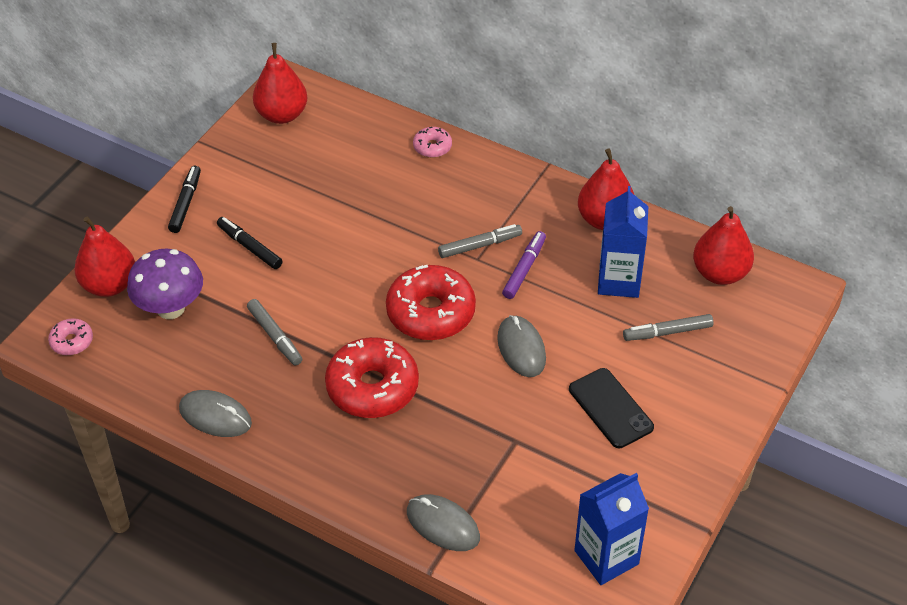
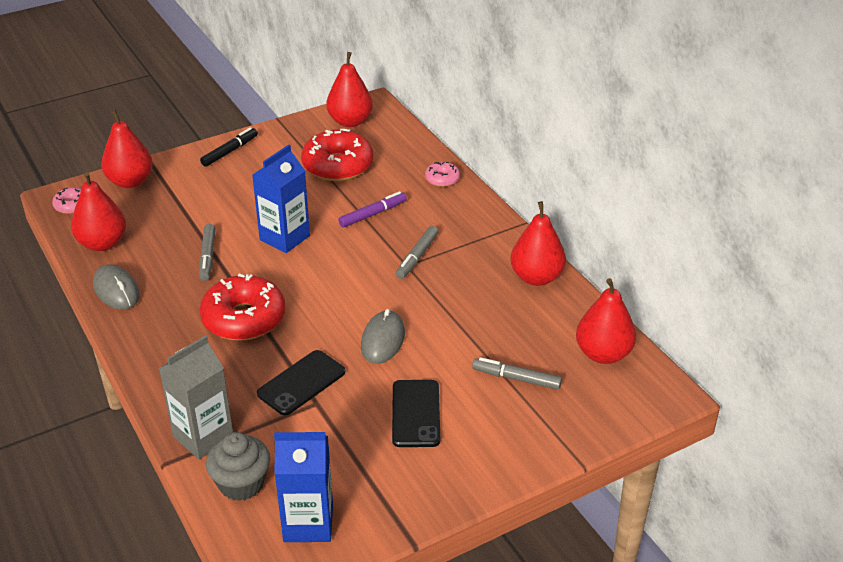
camera: 30 degrees right, 10 degrees down
(149, 371) = (102, 243): none -> red pear
(170, 308) = (155, 211): purple mushroom -> none
(249, 247) = (246, 194): black marker -> none
(431, 312) = (336, 287): red donut -> red donut (337, 166)
(443, 525) = (203, 436): grey mouse -> grey carton
(480, 245) = (417, 257): grey marker -> grey marker turned 105 degrees clockwise
(485, 427) = (301, 383): none -> black phone
(517, 551) = (241, 483): none -> grey cupcake
(524, 269) = (437, 286): purple marker -> purple marker (373, 214)
(619, 281) = (508, 324): blue carton -> blue carton (284, 238)

